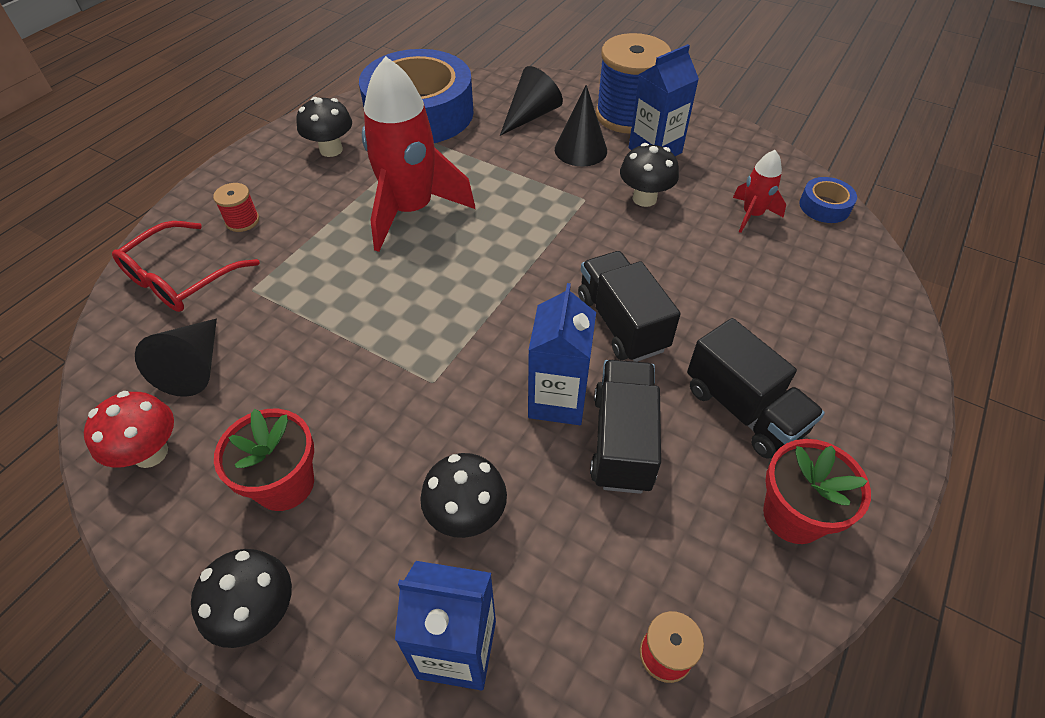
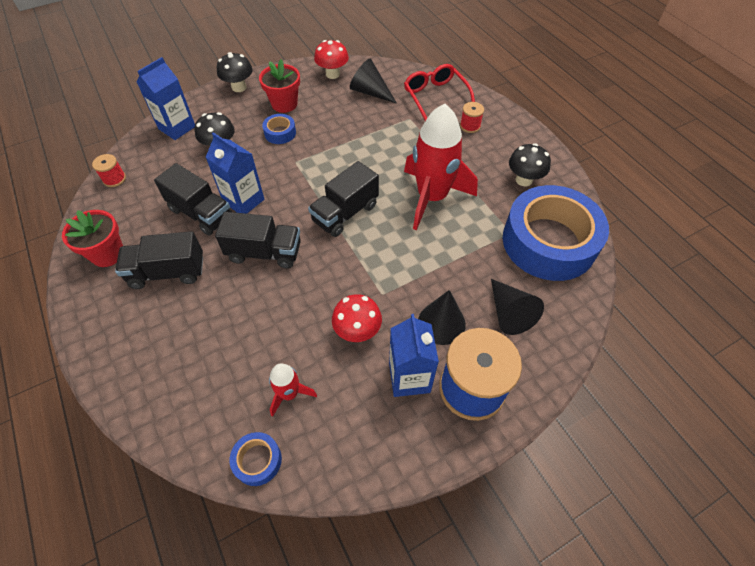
camera: 120 degrees right, 5 degrees up
(374, 442) = (280, 133): none -> blue tape
(495, 276) = (345, 213): none -> black truck
(644, 198) = (357, 331): black mushroom -> red mushroom

